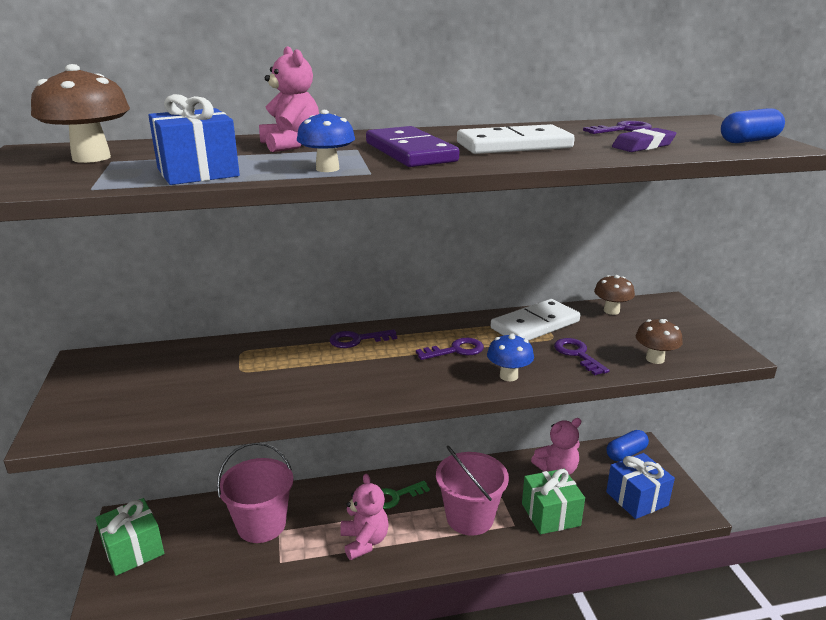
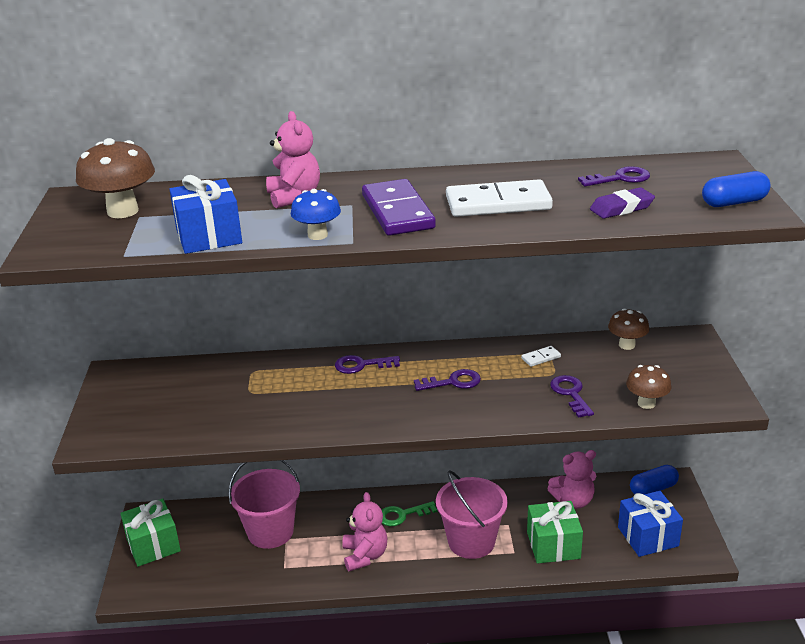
camera: 10 degrees right, 5 degrees up
(508, 376) = (495, 413): blue mushroom -> none
(535, 325) = (541, 358): white domino -> white domino, size x0.42

